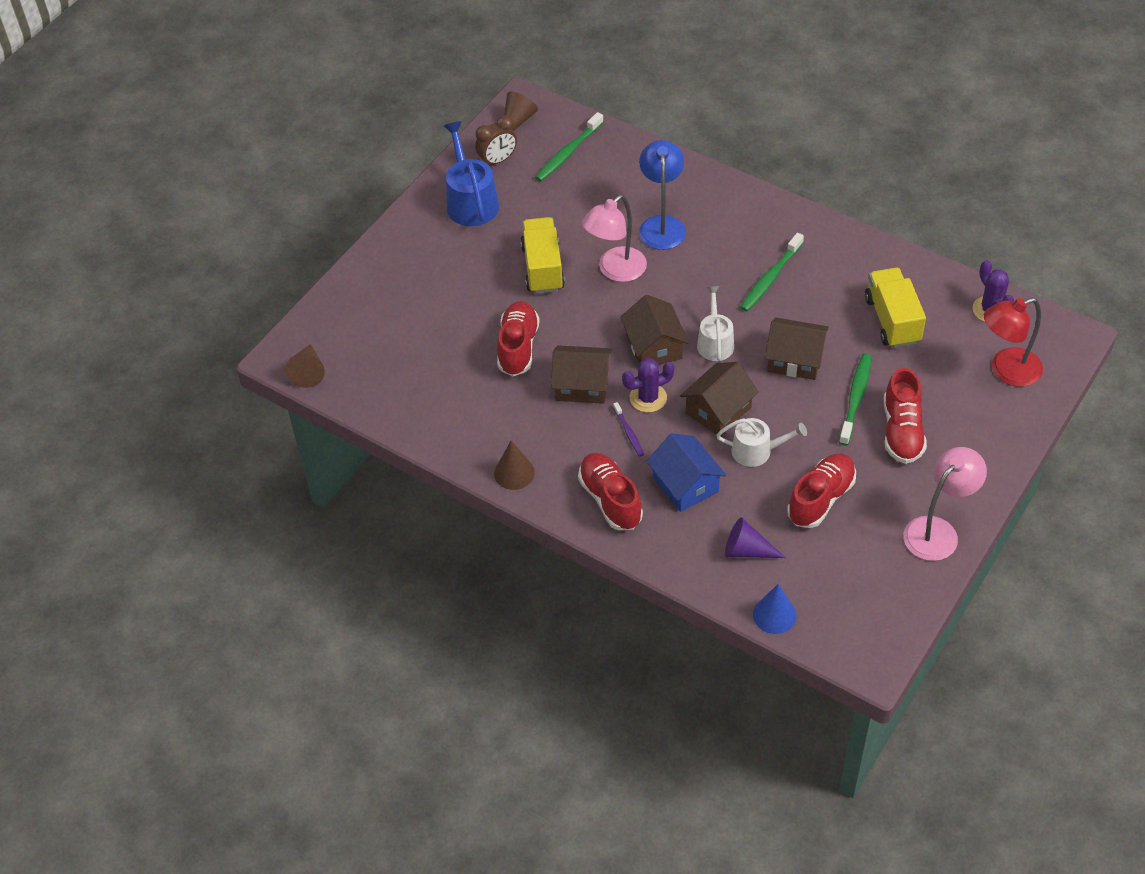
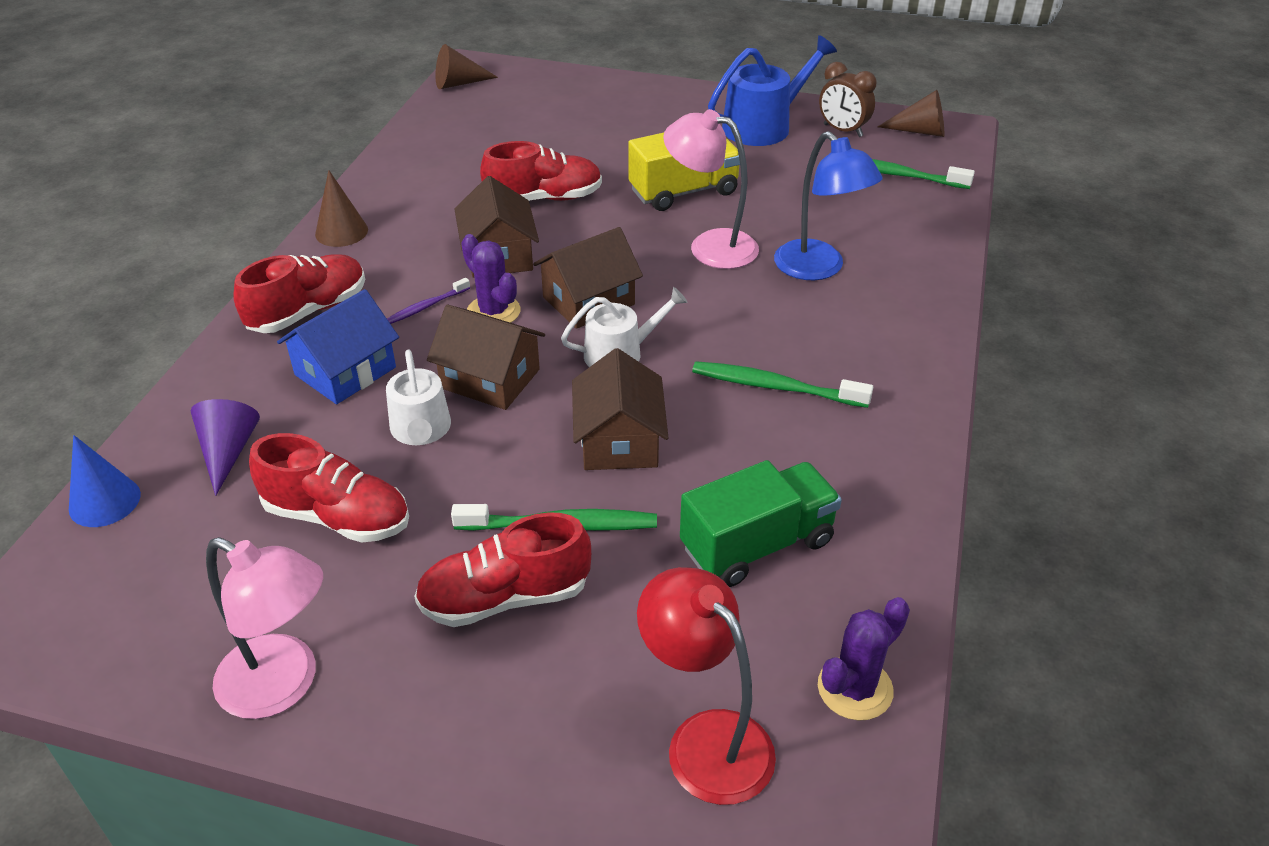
camera: 70 degrees right, 10 degrees down
(661, 225) = (818, 268): blue lamp -> blue lamp turned 75 degrees clockwise
(892, 320) = (757, 545): yellow truck -> green truck

